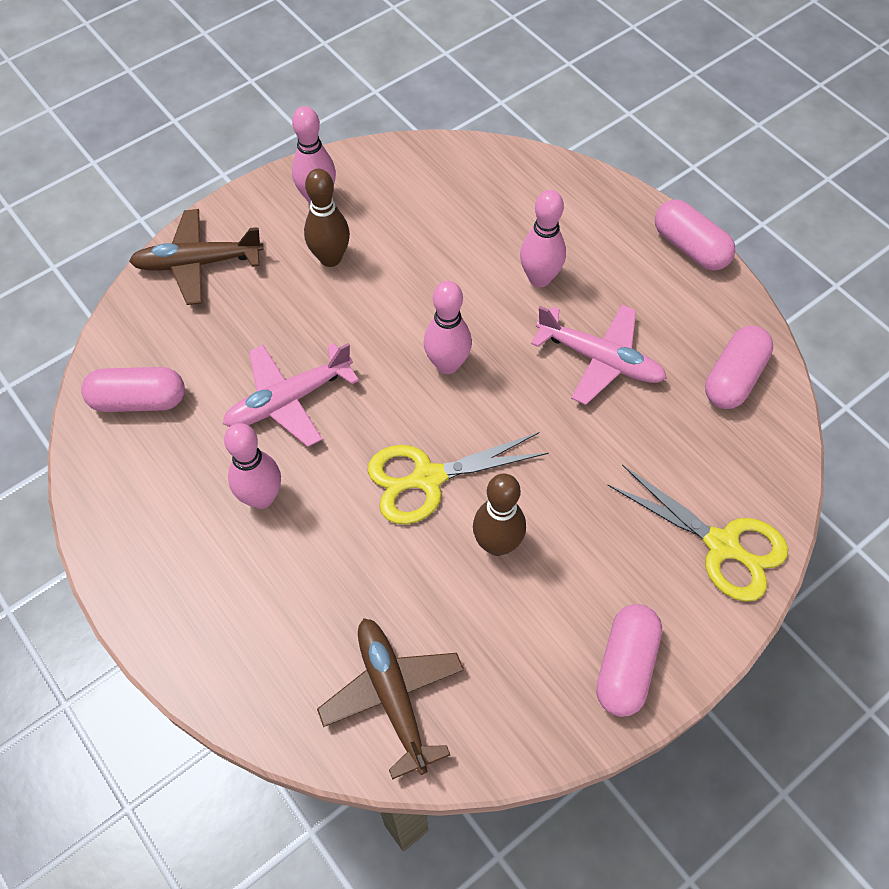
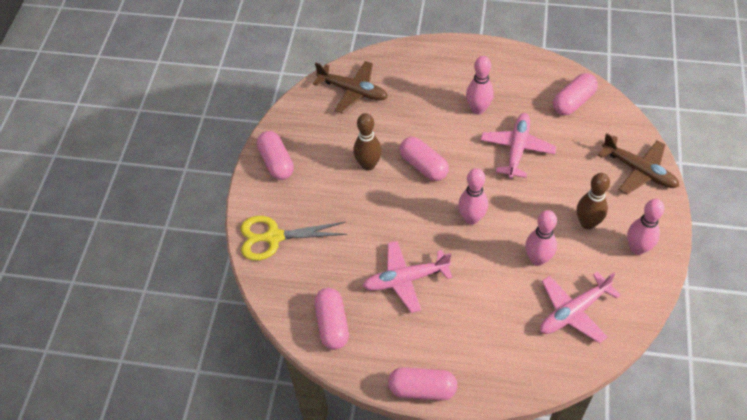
camera: 140 degrees right, 5 degrees down
(198, 263) = (638, 170): brown plane -> brown plane turned 90 degrees clockwise
(427, 478) = (423, 166): yellow scissors -> pink capsule
(457, 197) = (574, 311): none -> pink plane
(539, 278) = (479, 299): pink bowling pin -> pink bowling pin (537, 259)

